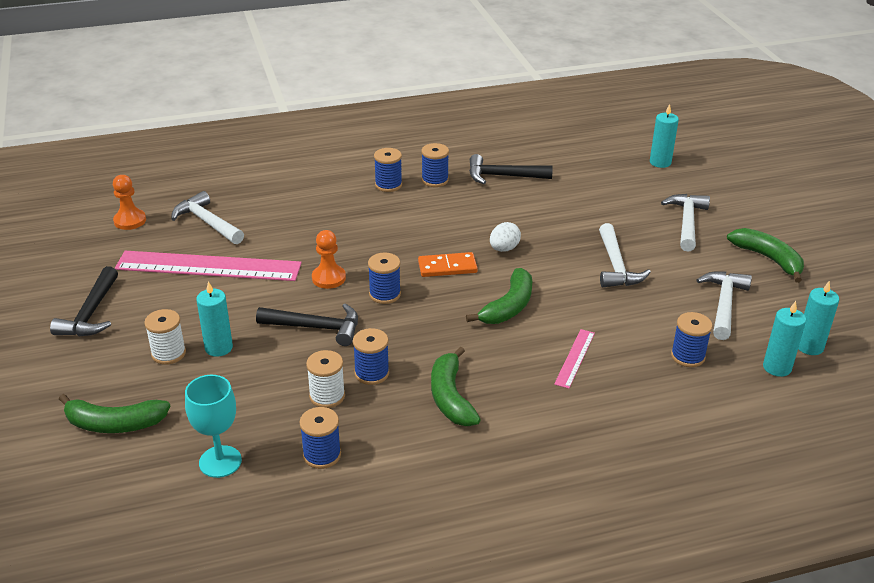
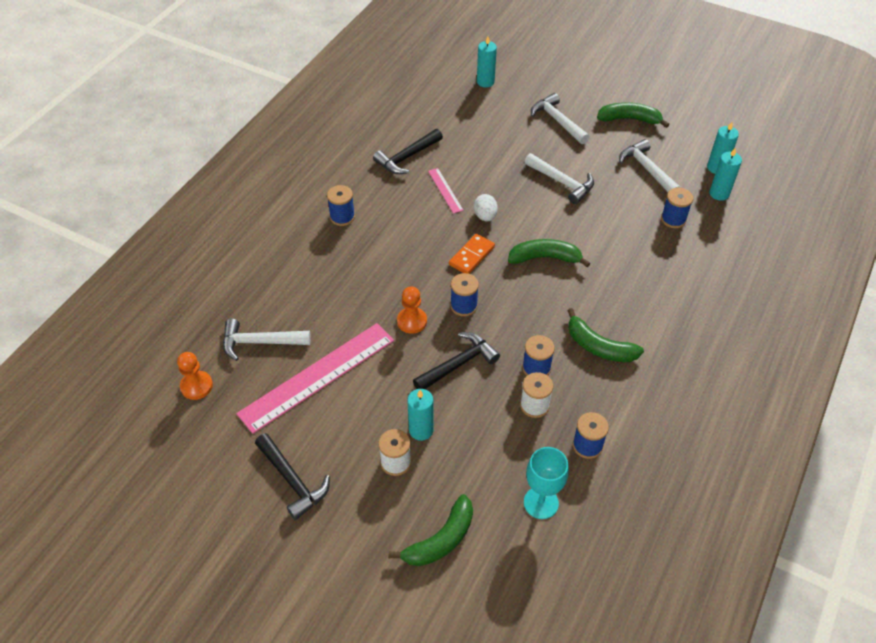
camera: 45 degrees left, 15 degrees up
(435, 180) = (368, 191): blue spool -> none
(509, 307) = (545, 258): green banana -> green banana turned 75 degrees counterclockwise
(575, 358) = (624, 266): pink ruler -> pink ruler (445, 190)

